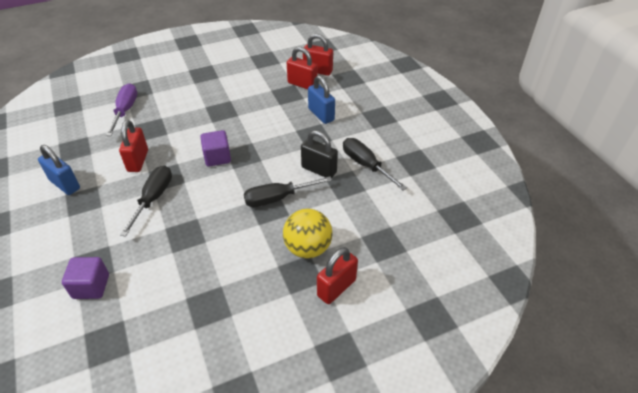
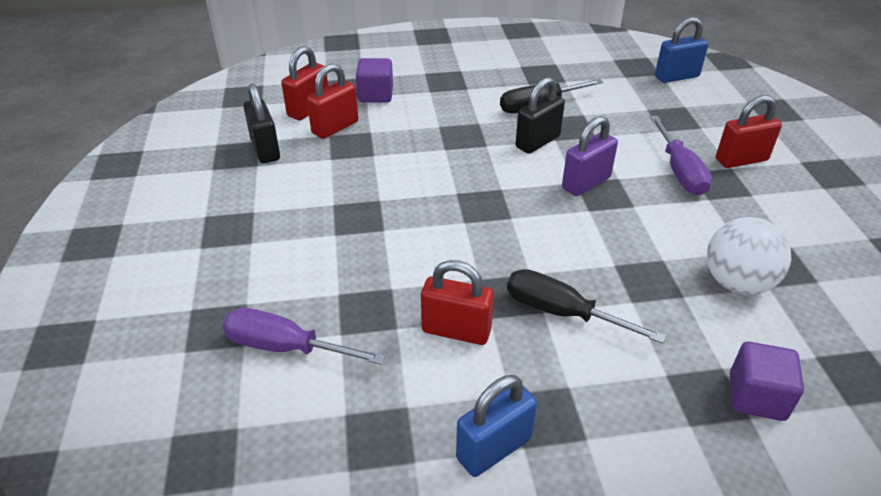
camera: 75 degrees left, 5 degrees down
(187, 280) = (737, 283): none -> white ball
(217, 157) = (480, 231): purple cube -> purple cube (375, 95)
(272, 67) = (265, 149): none -> black padlock
(278, 198) = (586, 183): black screwdriver -> purple padlock
(308, 248) = (679, 171): yellow ball -> purple screwdriver
(321, 114) = (419, 122): blue padlock -> blue padlock (676, 77)
(336, 288) = (741, 160): red padlock -> red padlock turned 75 degrees counterclockwise

